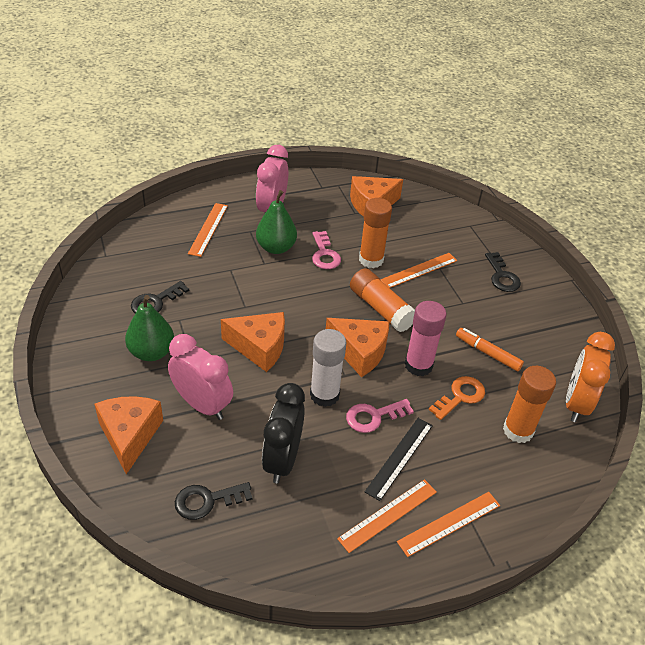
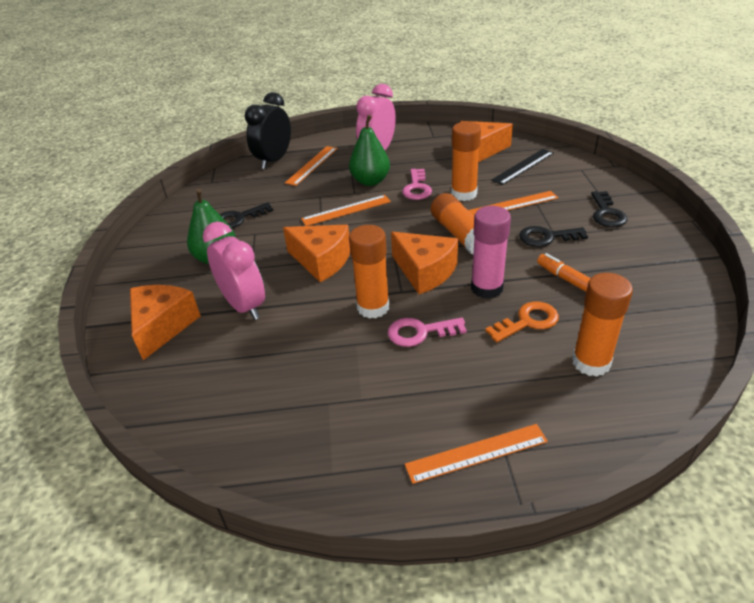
camera: 20 degrees right, 5 degrees down
(207, 500) = (210, 394): black key -> black key (547, 237)
(282, 460) = (305, 364): black clock -> black clock (274, 160)
(324, 395) = (373, 307): white glue stick -> orange glue stick
(388, 515) = (404, 434): orange ruler -> orange ruler (346, 210)
(399, 457) = (436, 375): black ruler -> black ruler (523, 166)
(576, 403) = (674, 341): orange clock -> none

